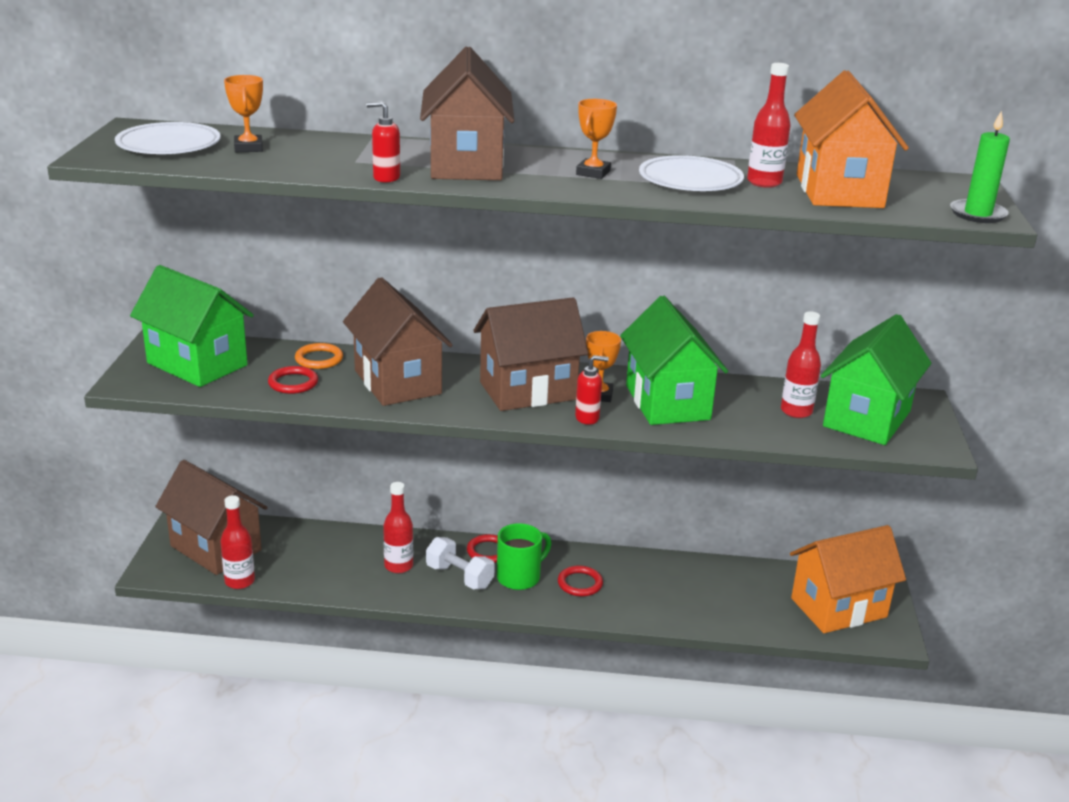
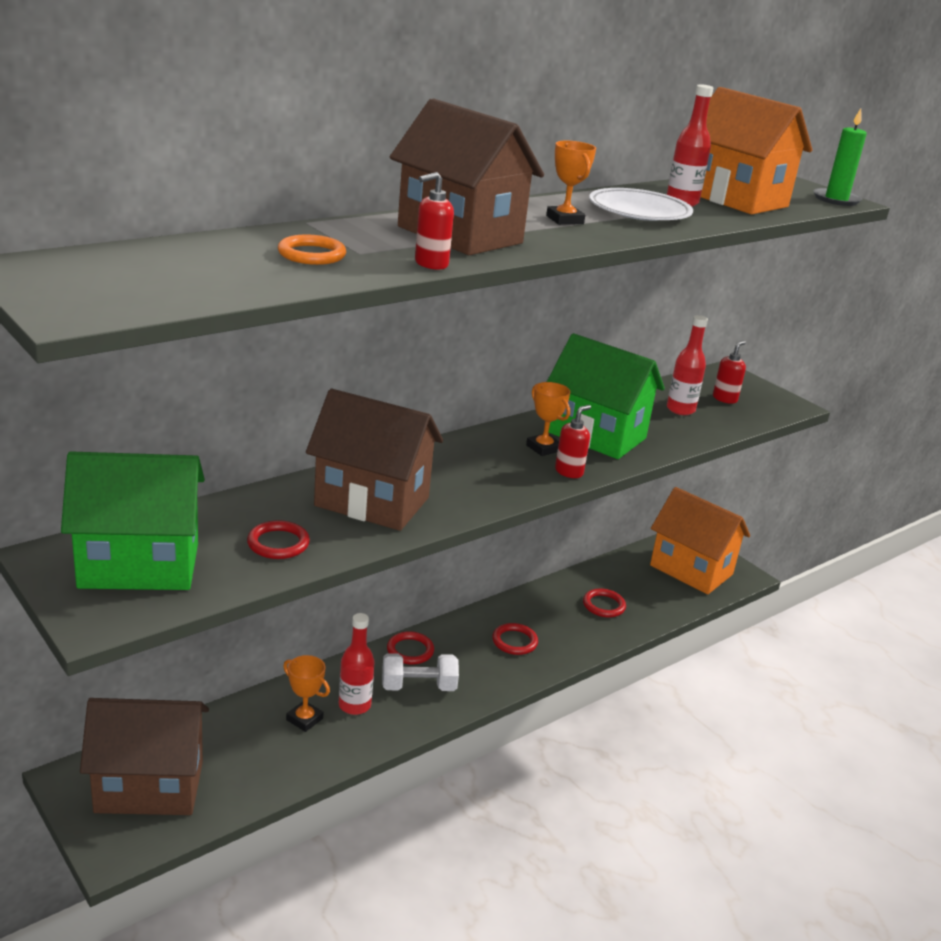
camera: 45 degrees left, 0 degrees up
(169, 145) = (124, 280): white plate -> none
(239, 581) = (225, 807): red bottle -> none
(248, 148) = (220, 262): orange trophy -> orange trophy (304, 719)
(319, 359) = (259, 508): orange ring -> orange ring (312, 254)
(520, 577) = (464, 660): green mug -> none
(528, 391) = (488, 466): brown house -> none
(701, 595) = (603, 605): none -> red ring
(838, 608) = (691, 570): orange house -> orange house turned 75 degrees counterclockwise
(866, 419) = (725, 399): green house -> red soap dispenser

